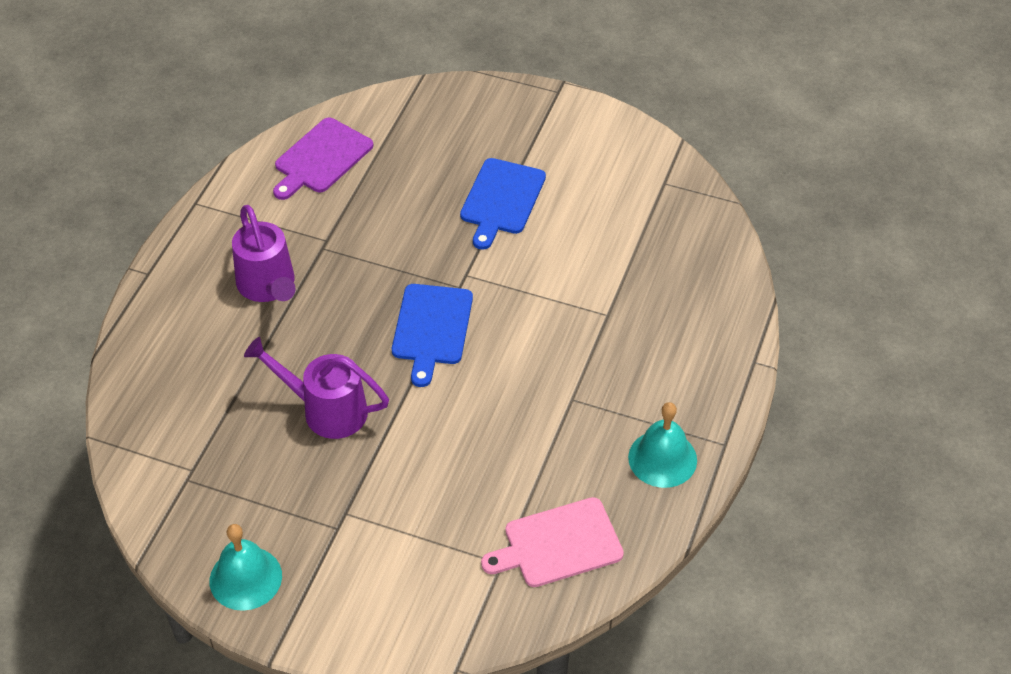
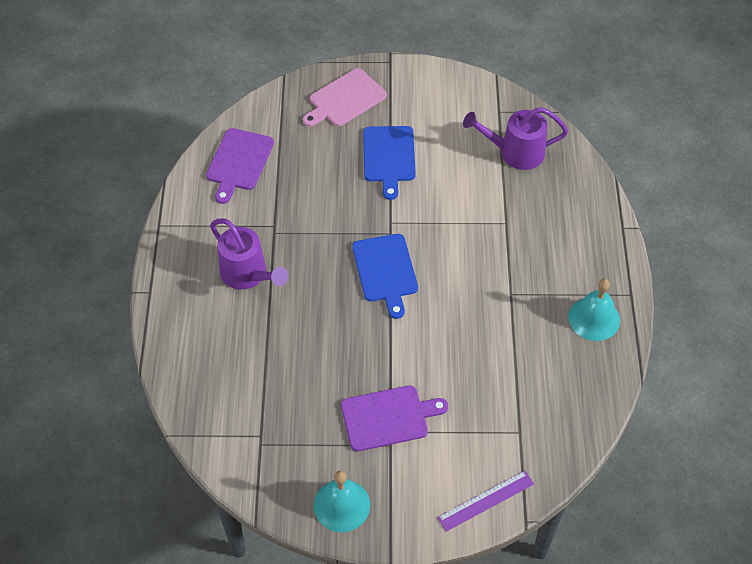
camera: 20 degrees left, 5 degrees up
(325, 410) = (337, 357): purple watering can -> purple watering can (514, 152)
(350, 496) = (388, 417): none -> purple cutting board
(419, 629) = (485, 500): none -> purple ruler
(558, 544) = (552, 405): pink cutting board -> pink cutting board (345, 99)

